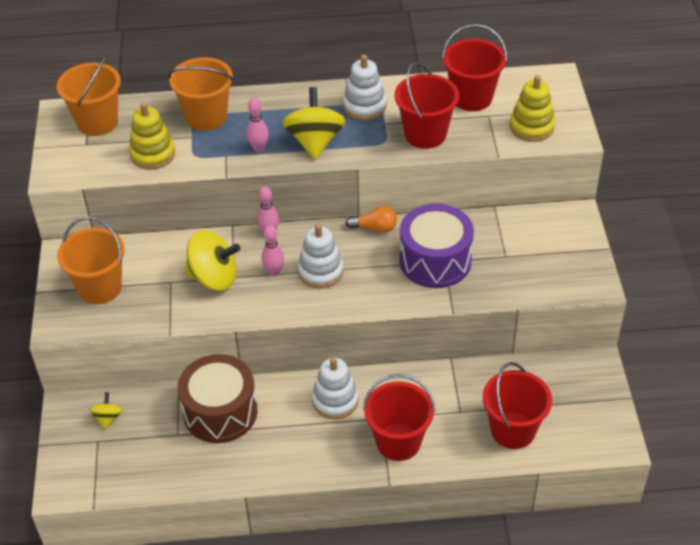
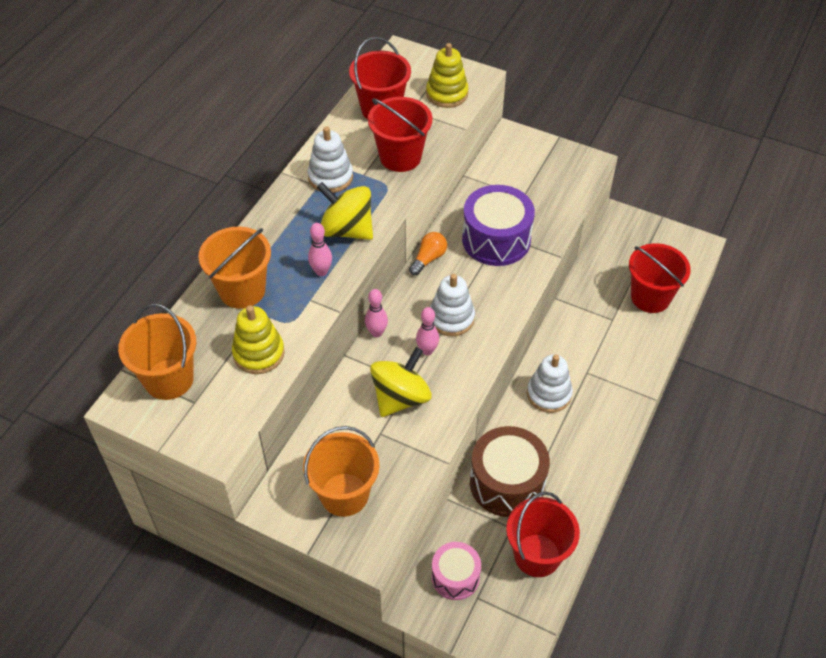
camera: 60 degrees left, 5 degrees up
(108, 418) = (455, 577): yellow spinning top -> pink drum
(398, 442) = (618, 373): red bucket -> red bucket (537, 555)

